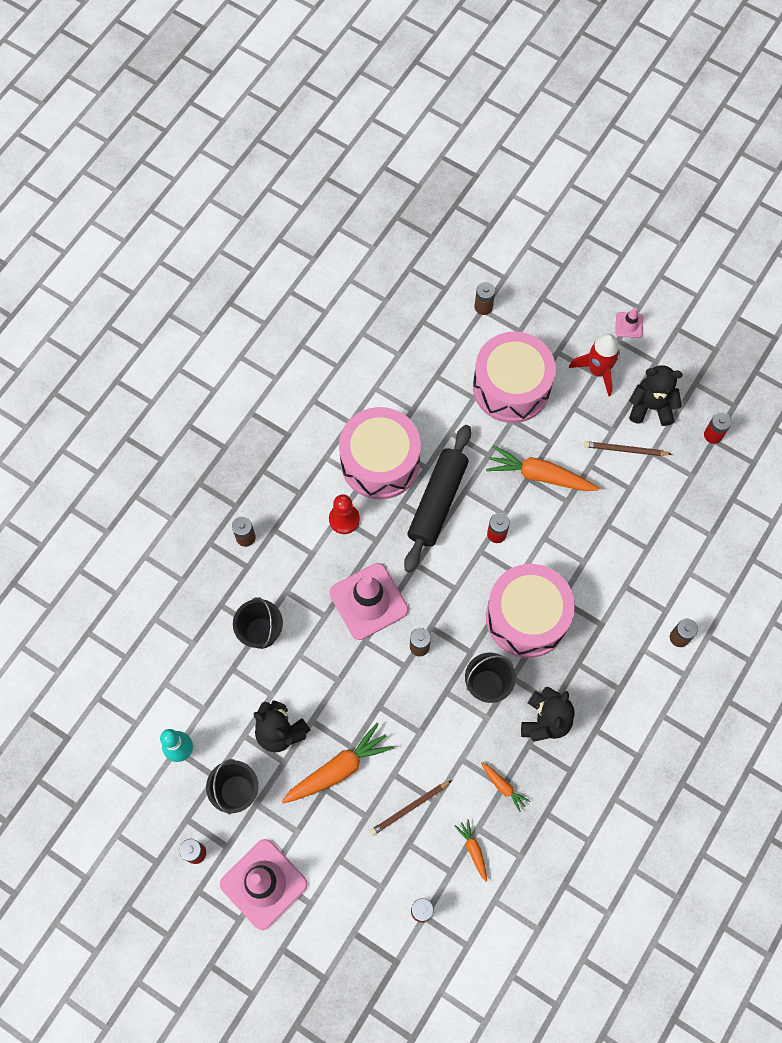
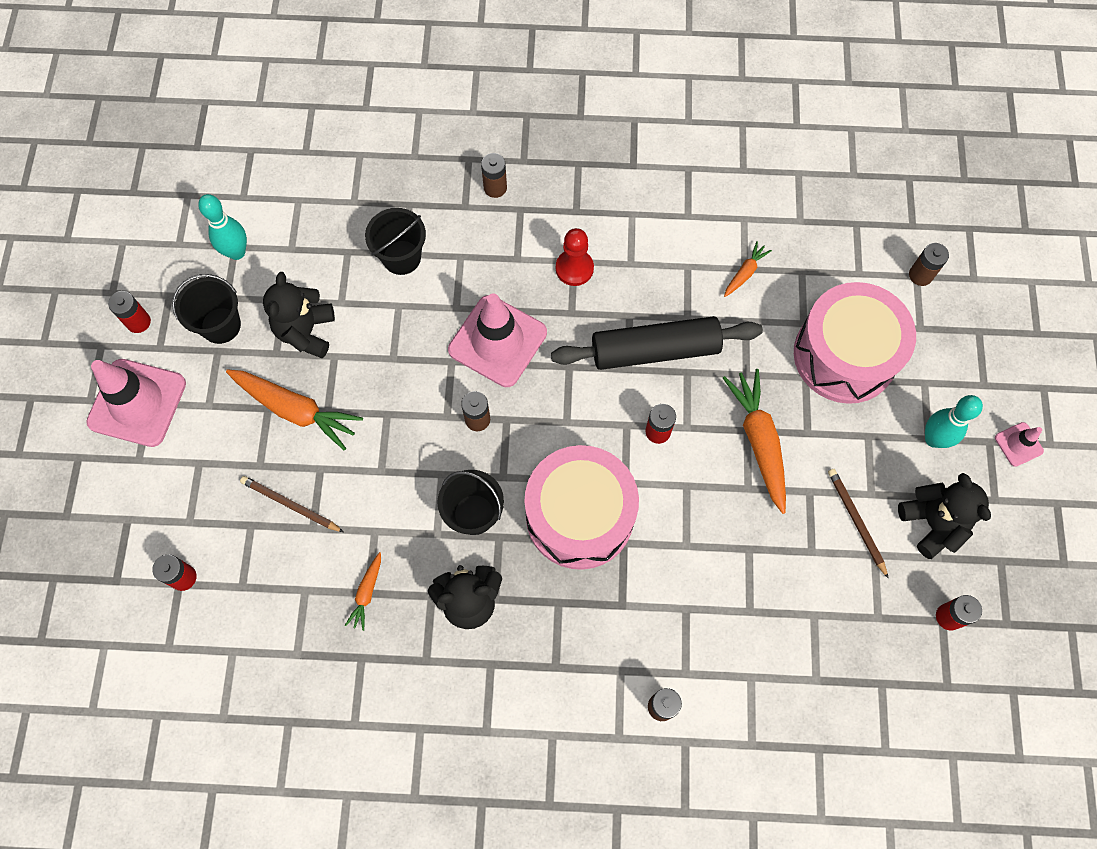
camera: 60 degrees right, 0 degrees up
(380, 462) = (662, 268): pink drum -> none
(473, 850) = (278, 597): orange carrot -> orange carrot (745, 273)
(598, 371) = (933, 439): red rocket -> turquoise bowling pin

